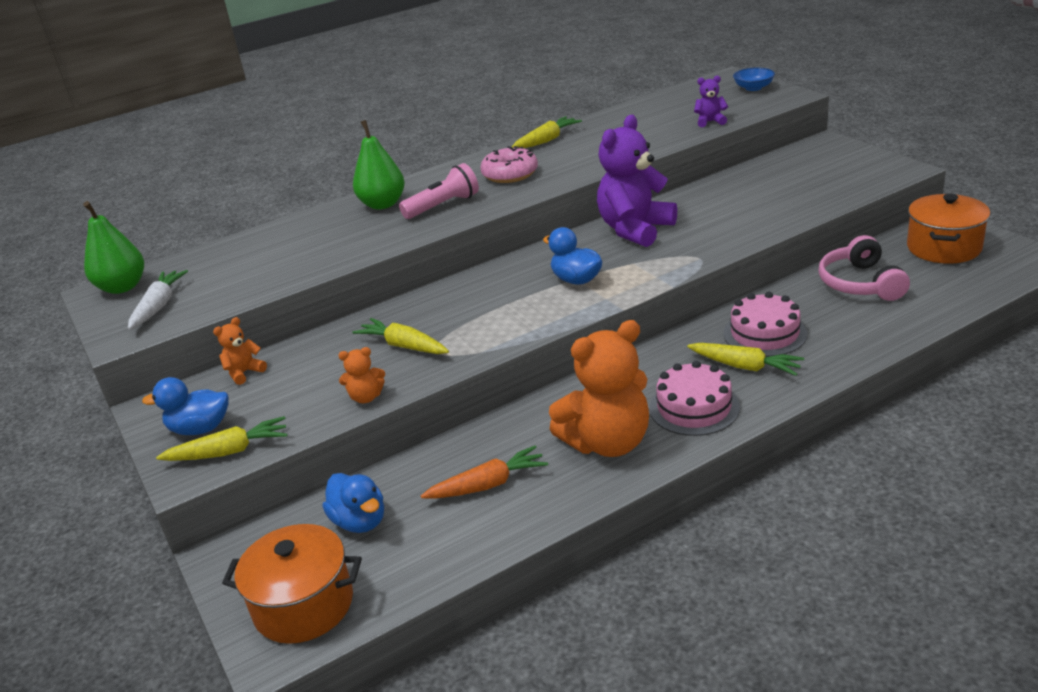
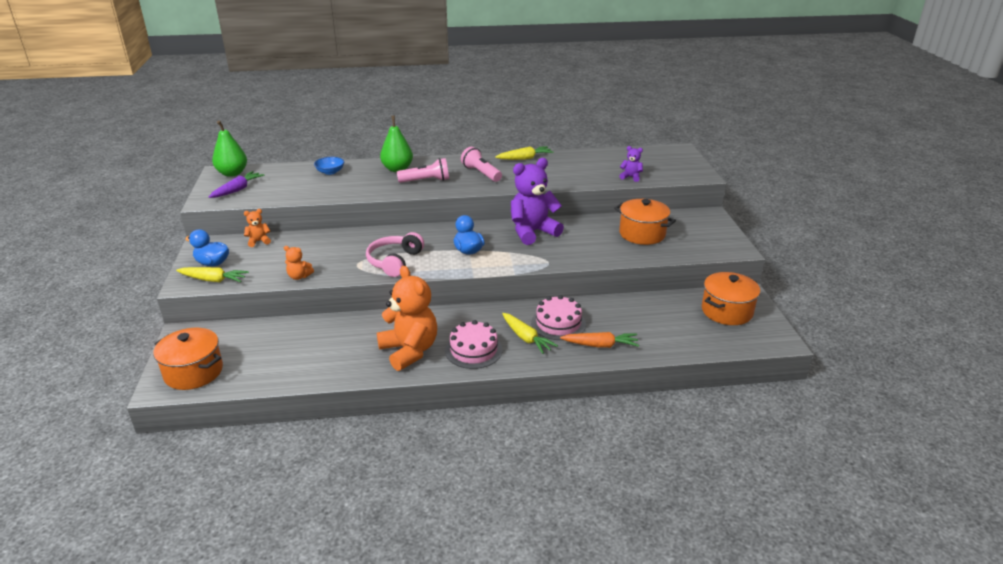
camera: 20 degrees right, 0 degrees up
(159, 306) = (237, 190): white carrot -> purple carrot
(360, 521) = (255, 342): blue duck -> none
(404, 346) = (344, 255): yellow carrot -> none
(488, 485) = (330, 348): orange carrot -> orange carrot (600, 345)
(510, 174) = (481, 173): pink donut -> pink flashlight
(607, 442) = (409, 351): orange teddy bear -> orange teddy bear turned 120 degrees counterclockwise
(753, 88) = (685, 163): blue bowl -> blue bowl (330, 172)
(774, 188) = (642, 234): none -> orange pot
(860, 283) = (648, 314): pink headphones -> pink headphones (394, 261)

